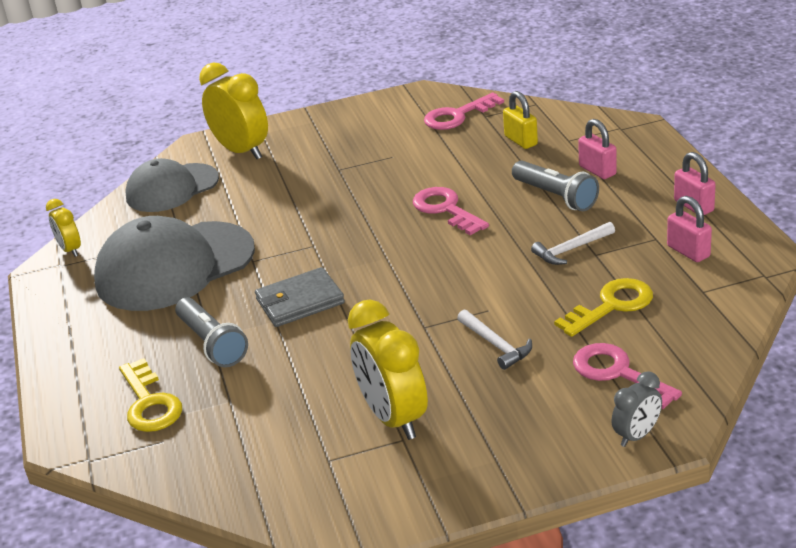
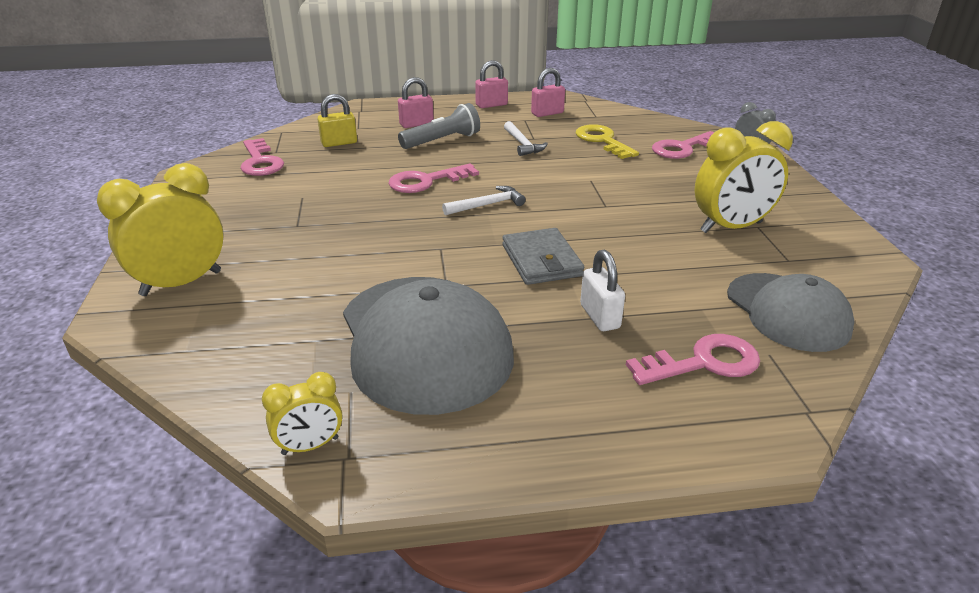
camera: 85 degrees left, 0 degrees up
(149, 403) = (703, 363): yellow key -> pink key
(172, 188) = (219, 342): grey cap -> grey cap (787, 312)
(212, 343) = (600, 316): grey flashlight -> white padlock
(496, 345) = (639, 181): white hammer -> white hammer (487, 205)

